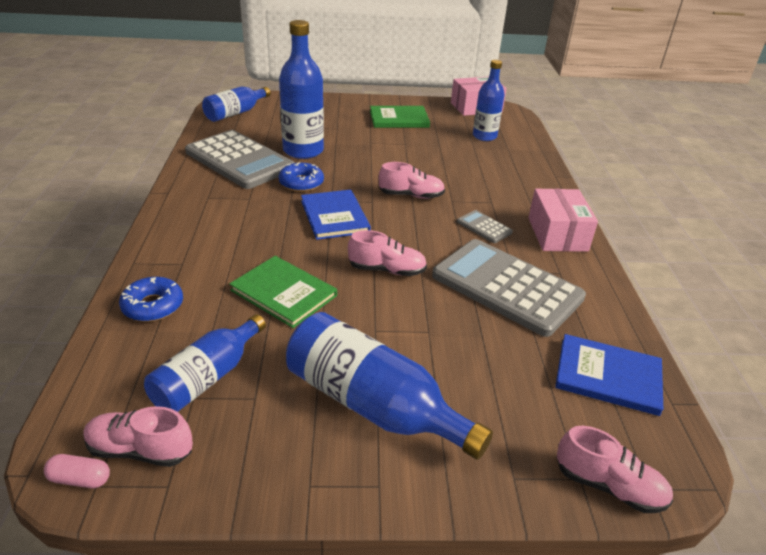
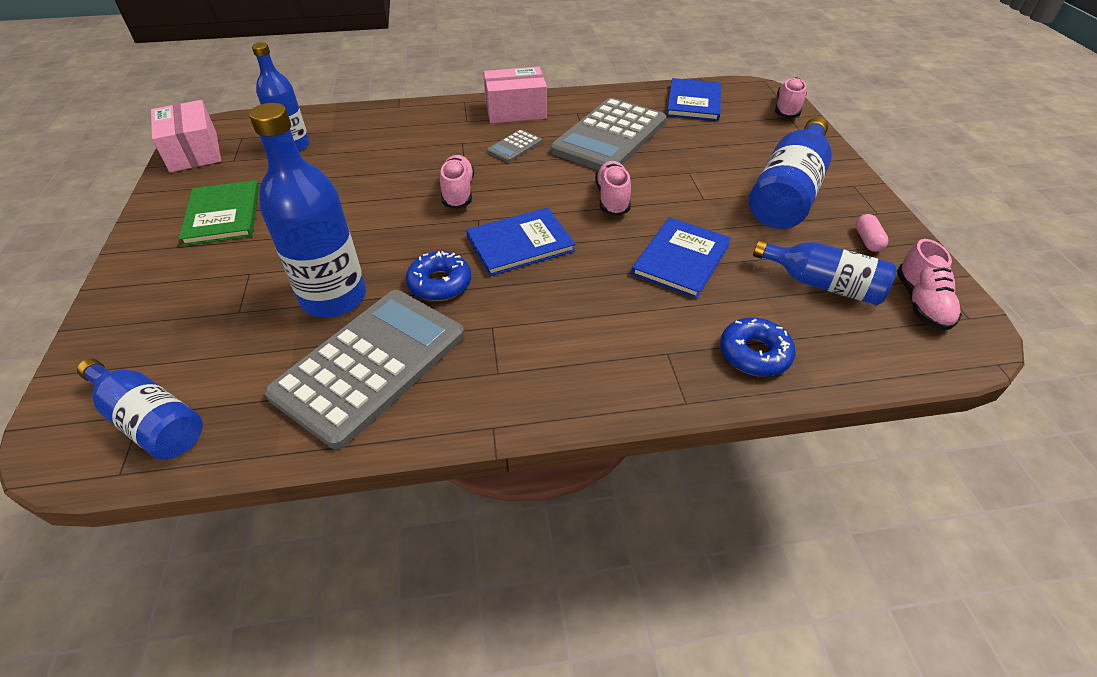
camera: 95 degrees left, 10 degrees up
(80, 479) = (972, 329): pink capsule -> pink capsule (867, 240)
(284, 293) = (681, 259): green book -> blue book

